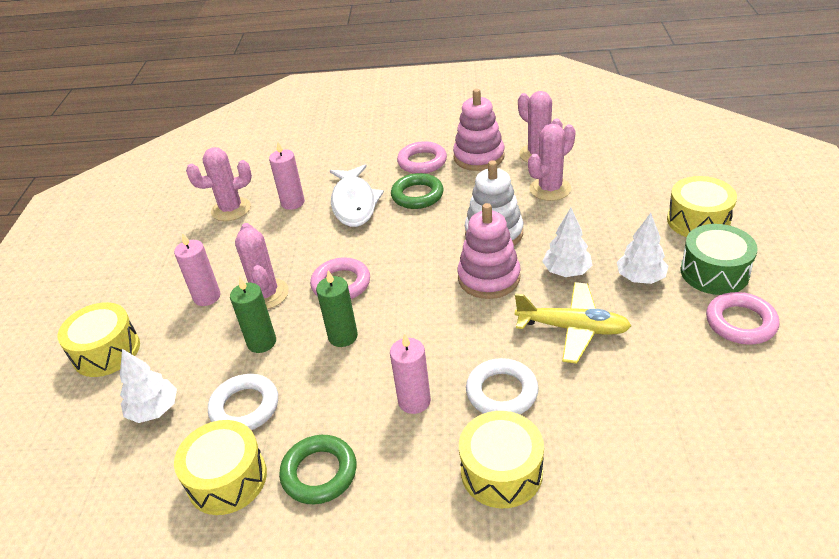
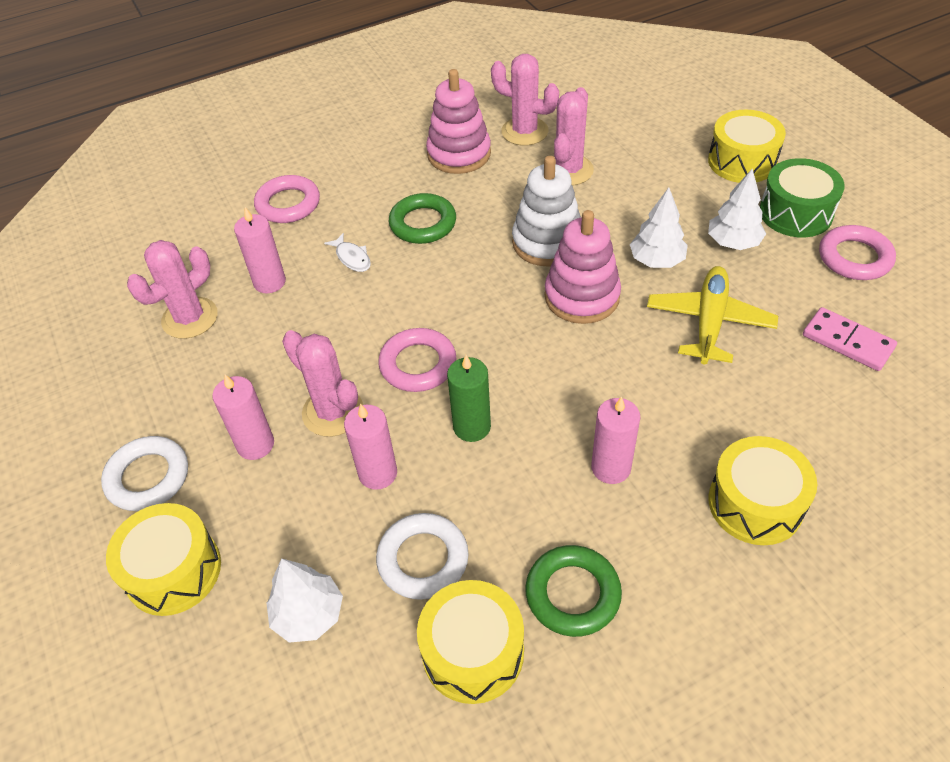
camera: 30 degrees left, 10 degrees up
(261, 342) = (378, 473): green candle -> pink candle
(354, 203) = (352, 258): white fish -> white fish, size x0.45
(422, 162) = (395, 179): pink ring -> pink ring (288, 204)
(502, 392) = (692, 419): white ring -> white ring (148, 477)
(572, 328) = (709, 322): yellow plane -> yellow plane turned 60 degrees counterclockwise
(679, 384) = (847, 342): none -> pink domino

